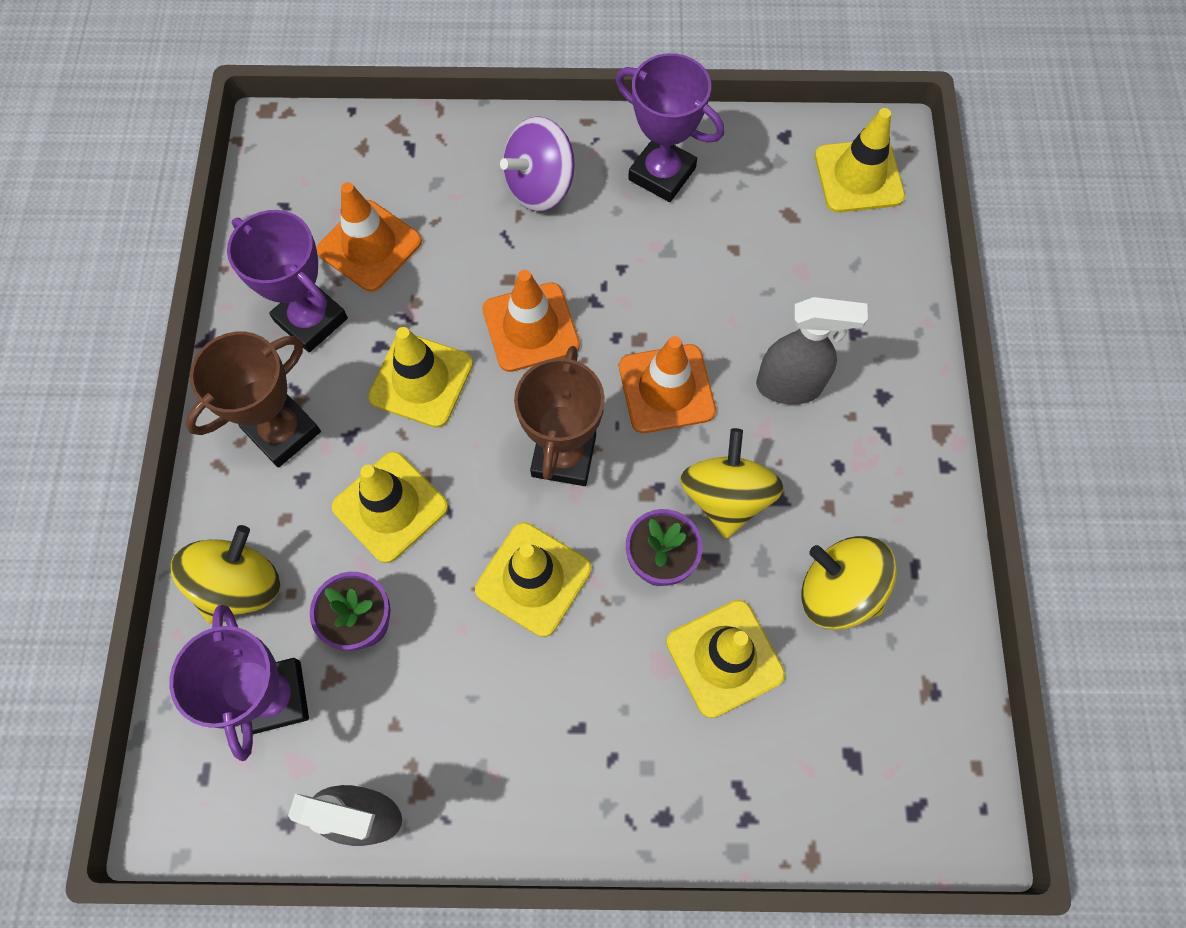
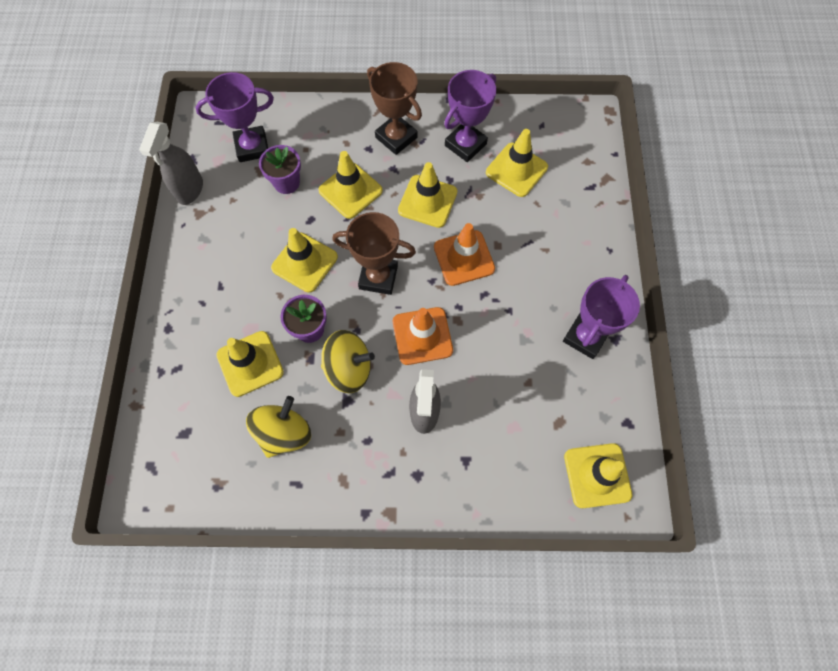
camera: 90 degrees right, 0 degrees up
(240, 585) = (311, 127): yellow spinning top -> none
(369, 246) = (516, 170): orange traffic cone -> yellow traffic cone
(540, 186) = (568, 261): purple spinning top -> none

